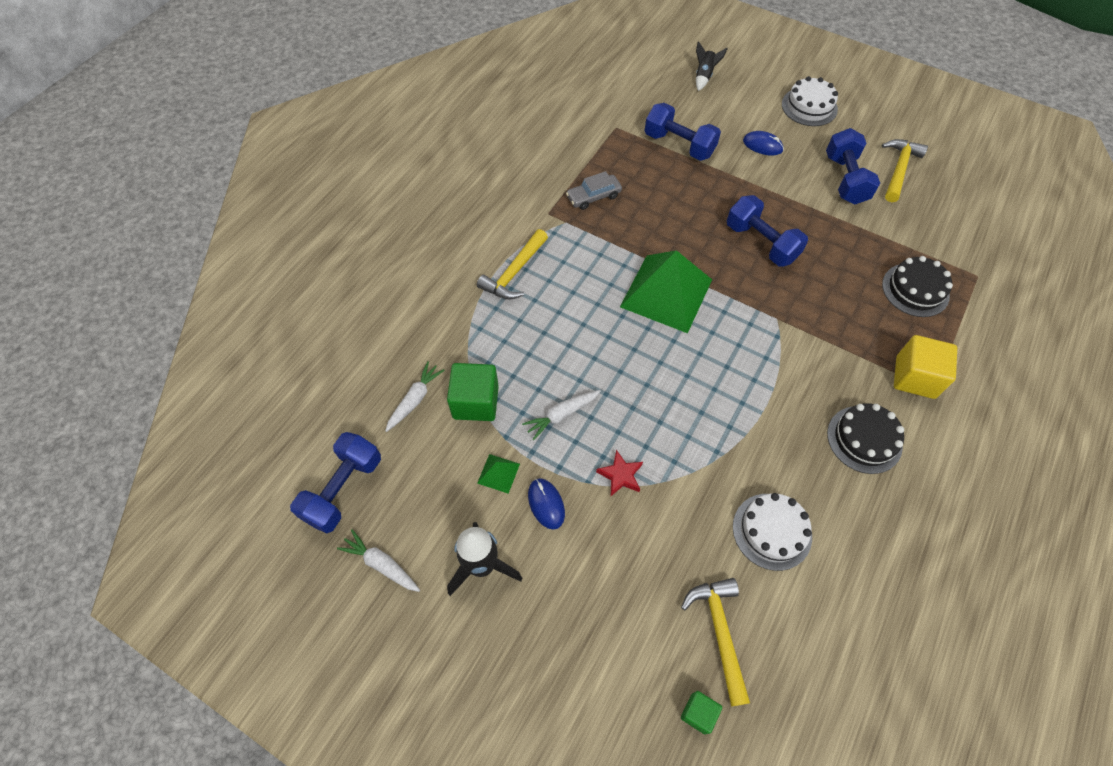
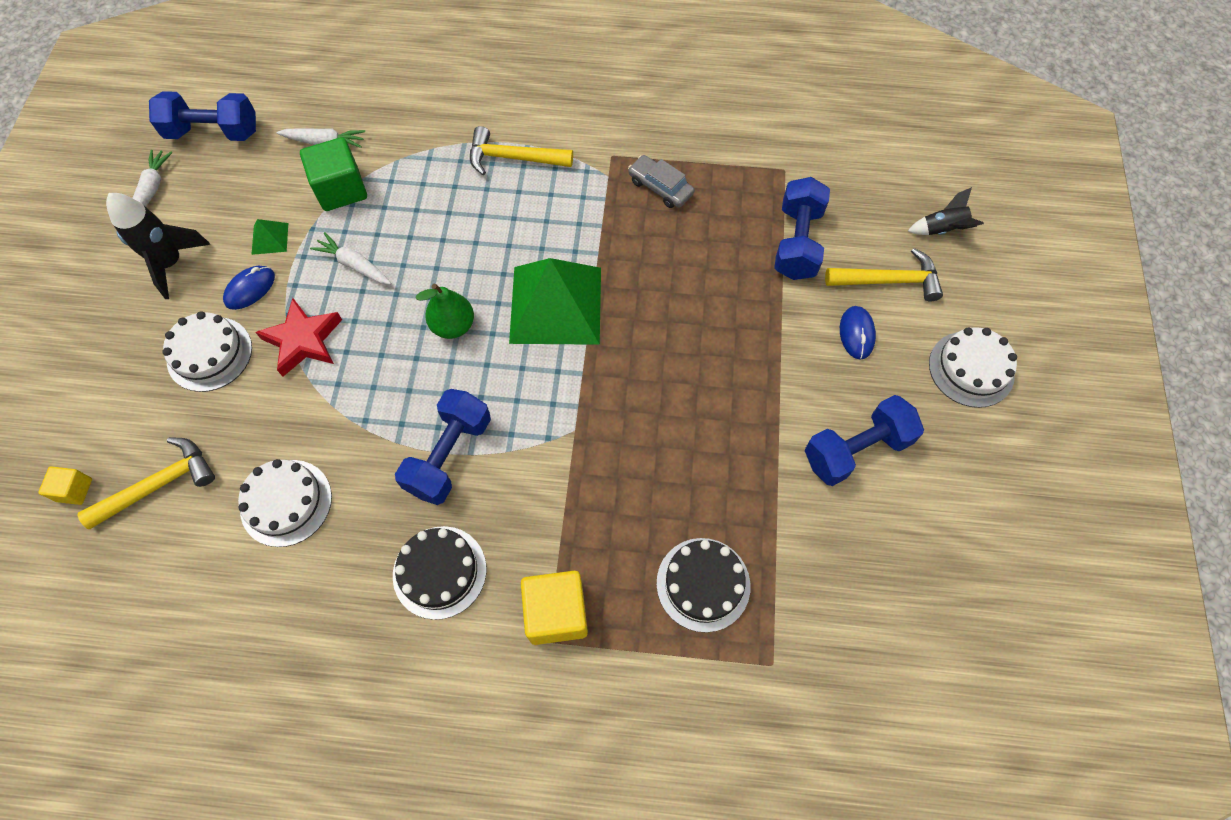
camera: 65 degrees right, 5 degrees up
(600, 556) = (209, 354): none -> white cake
(620, 475) = (303, 340): red star -> red star, size x1.57
(655, 364) = (453, 326): none -> green pear
(698, 713) = (74, 490): green cube -> yellow cube
(761, 243) = (684, 379): blue dumbbell -> blue dumbbell (449, 455)
(898, 169) = (920, 515): yellow hammer -> yellow hammer (889, 281)

